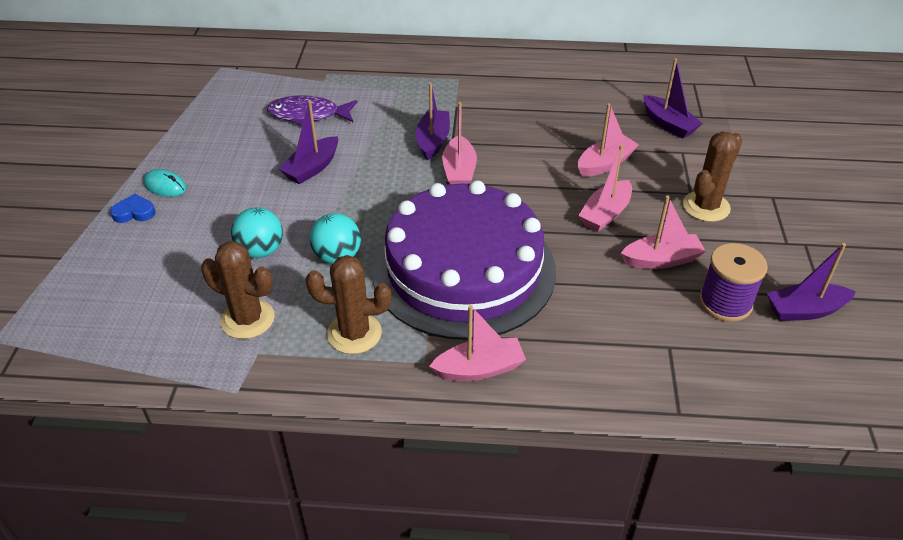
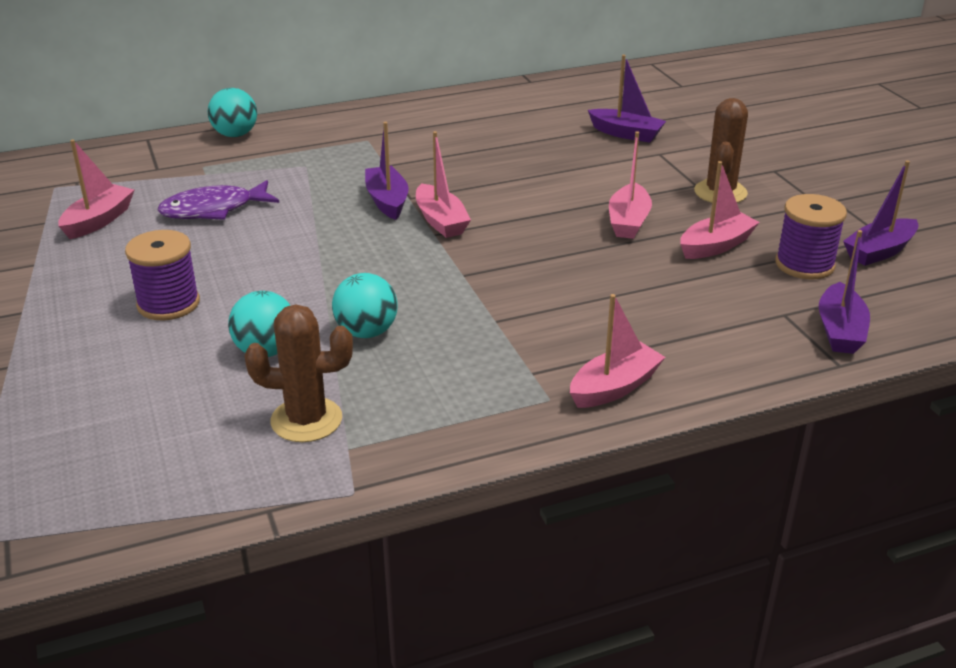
camera: 25 degrees left, 10 degrees down
(134, 212) = (59, 357): blue heart -> none
(165, 186) = (80, 320): turquoise mouse -> none
(226, 189) = (168, 304): none -> purple spool
(312, 168) = (262, 258): purple boat -> purple boat (840, 331)
(354, 333) = (448, 396): brown cactus -> none
(367, 50) = (235, 135): none -> turquoise ball
(463, 269) = (522, 306): purple cake -> none
(605, 164) = (591, 180): pink boat -> pink boat (99, 221)

